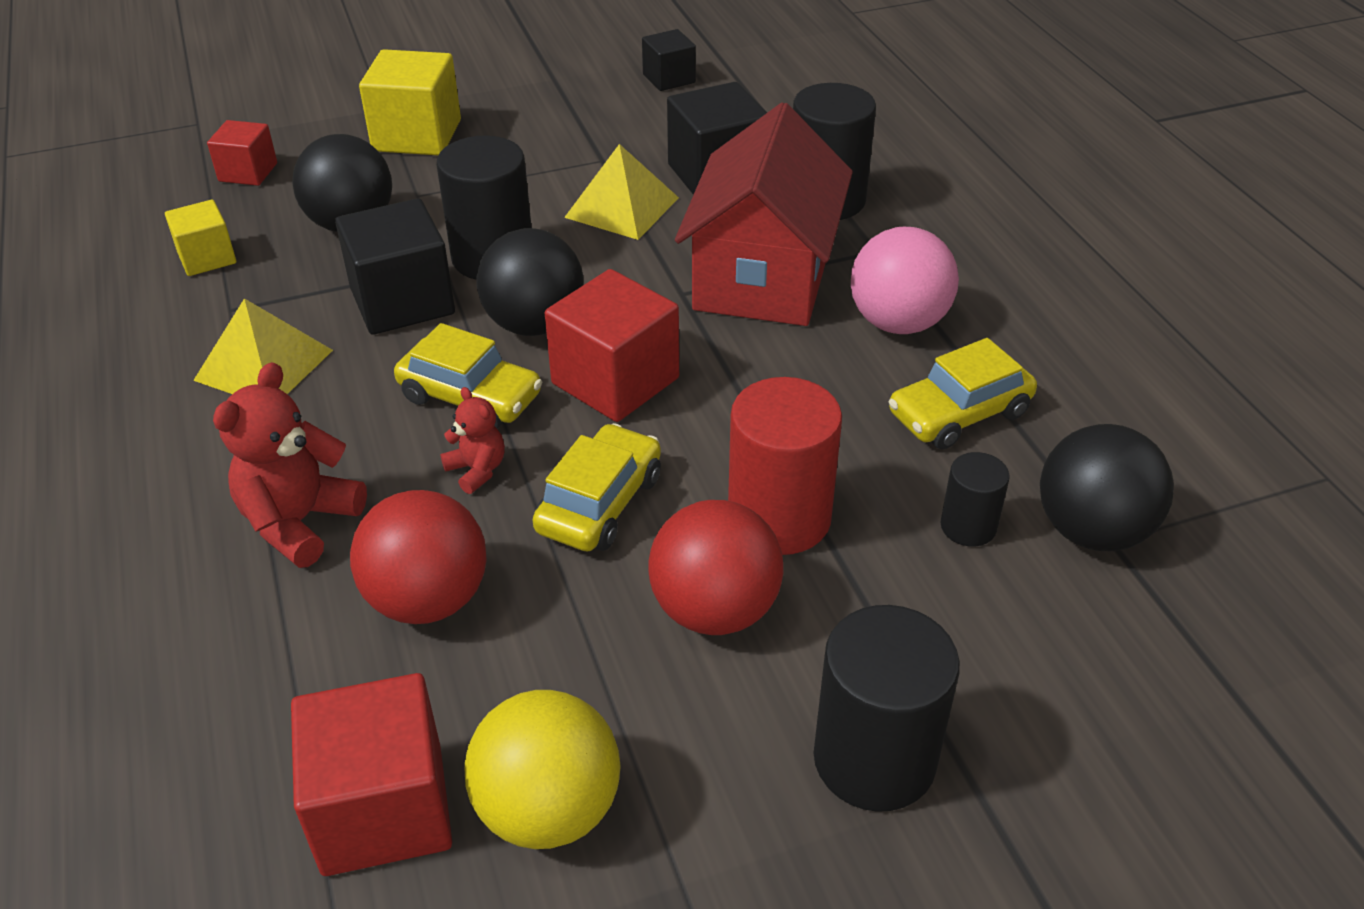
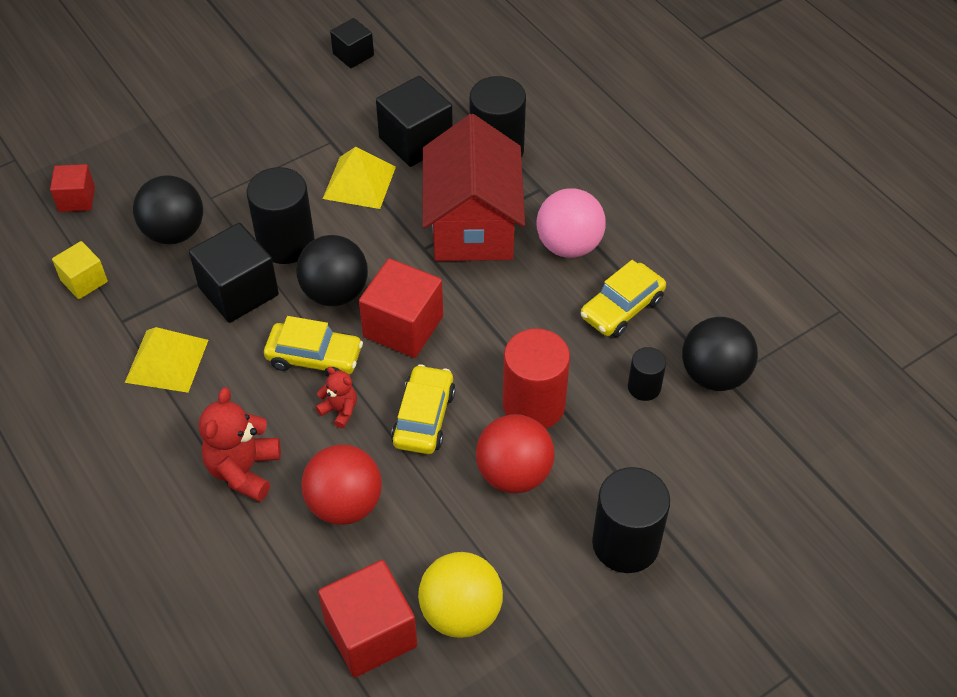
camera: 15 degrees left, 10 degrees up
(417, 135) = (187, 142): yellow cube -> none

